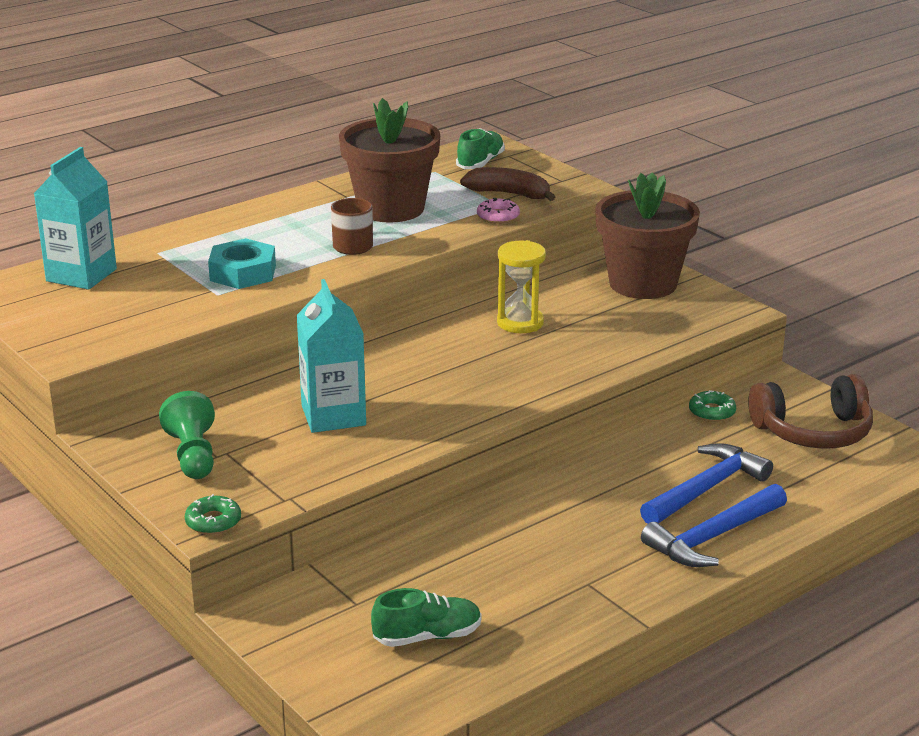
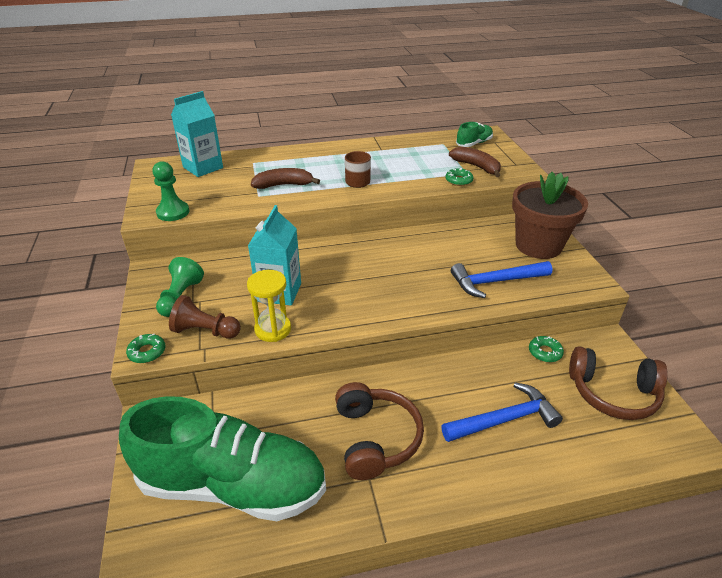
camera: 25 degrees right, 10 degrees up
(106, 342) = (173, 212): none -> green pawn
(243, 273) = (283, 185): turquoise nut -> brown banana
(272, 481) = (205, 331): none -> brown pawn
(391, 209) = (399, 162): brown flower pot -> none
(427, 636) = (232, 485): green shoe -> green shoe, size x2.40
(498, 216) = (458, 180): pink donut -> green donut
(520, 323) = (440, 254): yellow hourglass -> yellow hourglass (273, 329)
(567, 547) = (375, 438): none -> brown headphones
(713, 537) = (485, 468): blue hammer -> blue hammer (496, 282)

